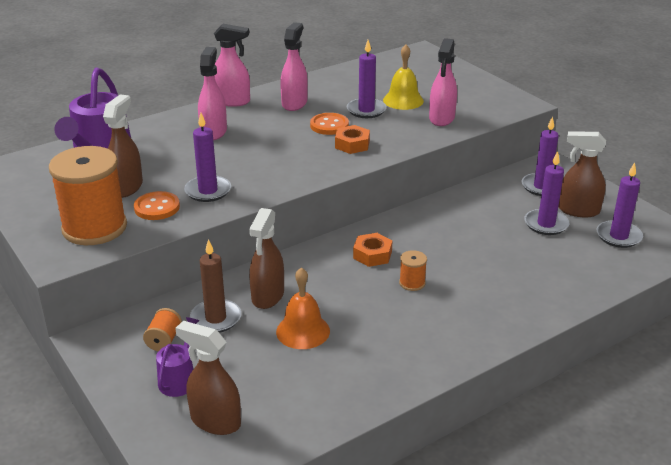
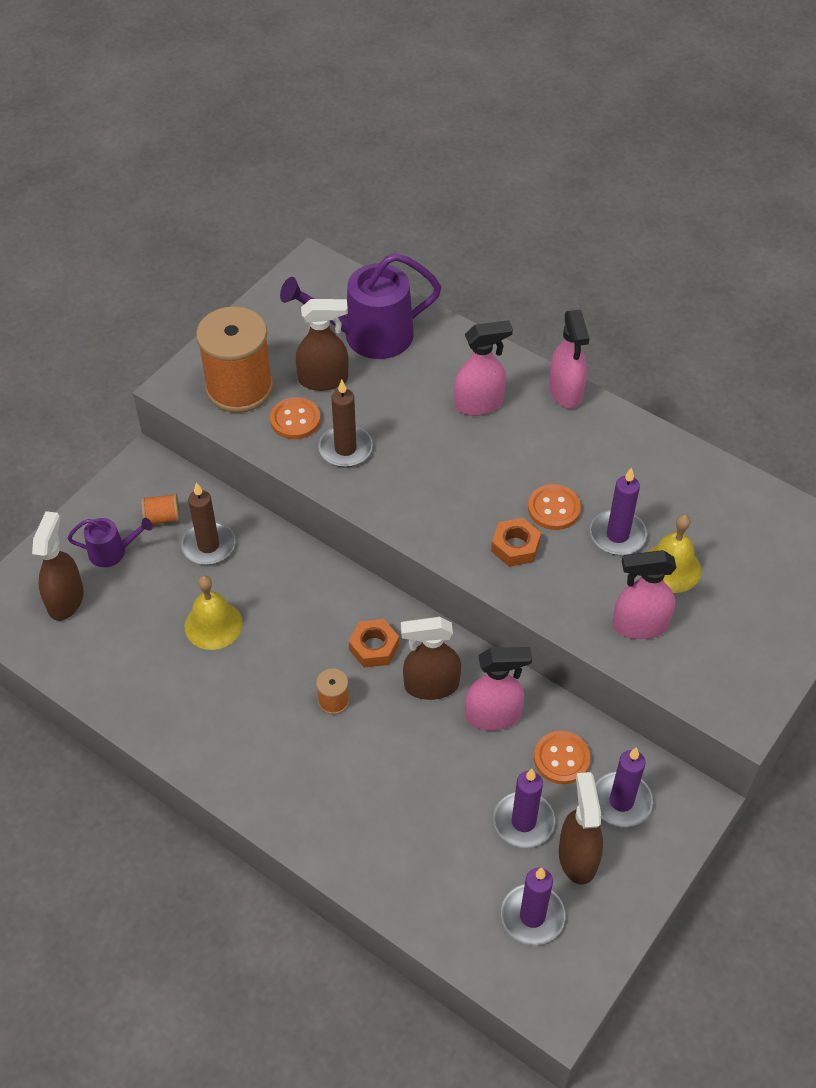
camera: 70 degrees right, 20 degrees up
(208, 191) = (345, 449): purple candle -> brown candle
(267, 296) = (260, 575): brown spray bottle -> brown spray bottle (431, 685)
(294, 103) = (595, 454): pink spray bottle -> pink spray bottle (493, 716)
(303, 331) = (213, 625): orange bell -> yellow bell
(502, 200) = (561, 759): none -> orange button

